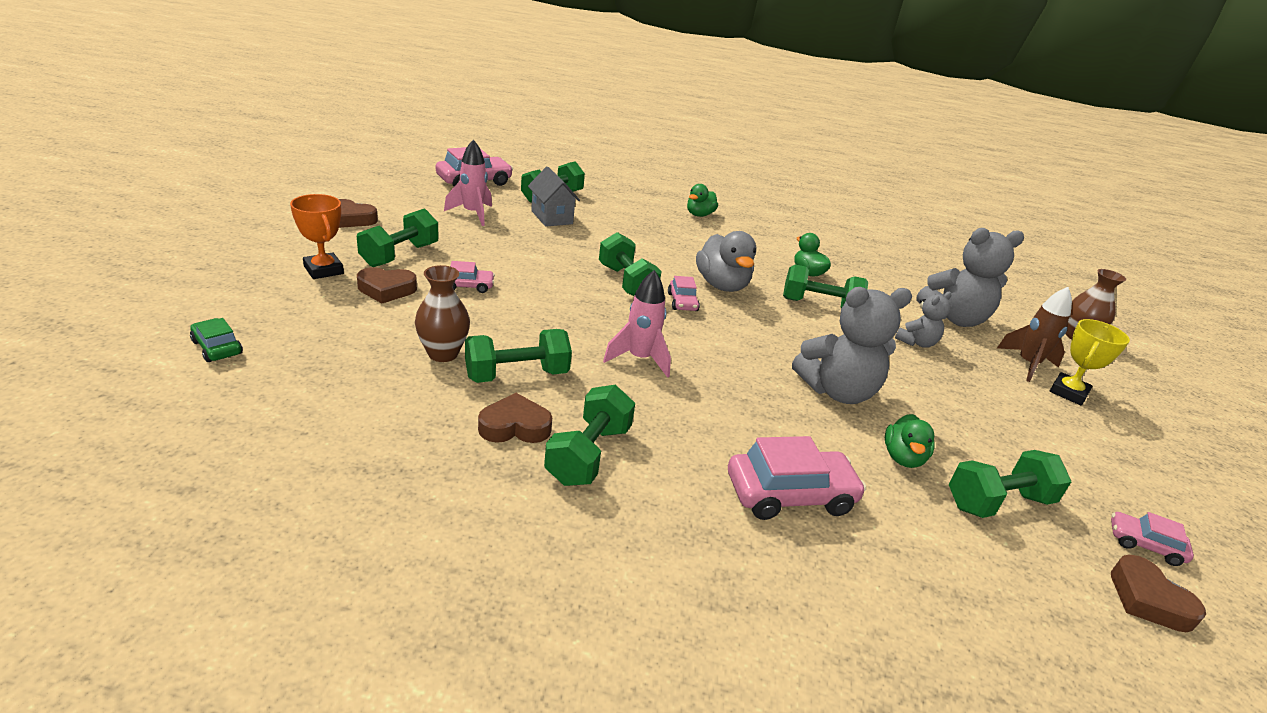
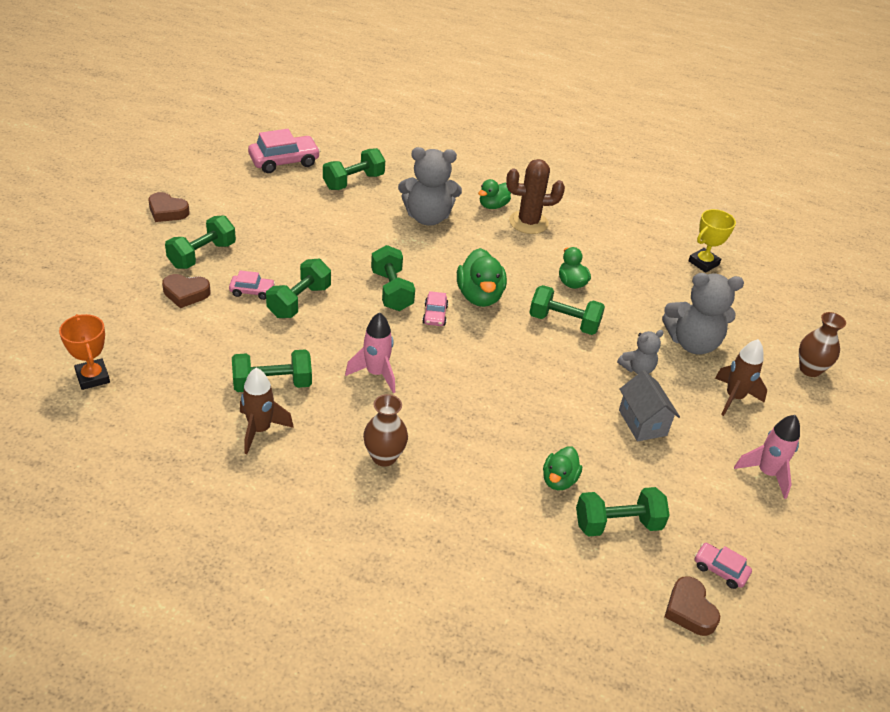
camera: 10 degrees right, 10 degrees up
(217, 347) = (56, 347): green car -> none
(323, 270) = (138, 271): orange trophy -> orange trophy (92, 377)
(443, 353) = (219, 361): brown vase -> brown vase (384, 457)
(472, 214) = (274, 205): pink rocket -> pink rocket (766, 473)
(515, 426) = (260, 430): brown heart -> brown rocket
(551, 217) = (346, 209): grey house -> grey house (642, 422)
(588, 455) = (308, 458): green dumbbell -> green dumbbell (299, 301)
(722, 285) = (479, 296): grey duck -> green duck
(740, 227) = (528, 222): none -> brown cactus
(790, 494) = (450, 503): pink car -> none
(837, 391) = (534, 415): grey teddy bear -> grey teddy bear (427, 217)
(1068, 392) = (754, 429): yellow trophy -> yellow trophy (703, 263)

